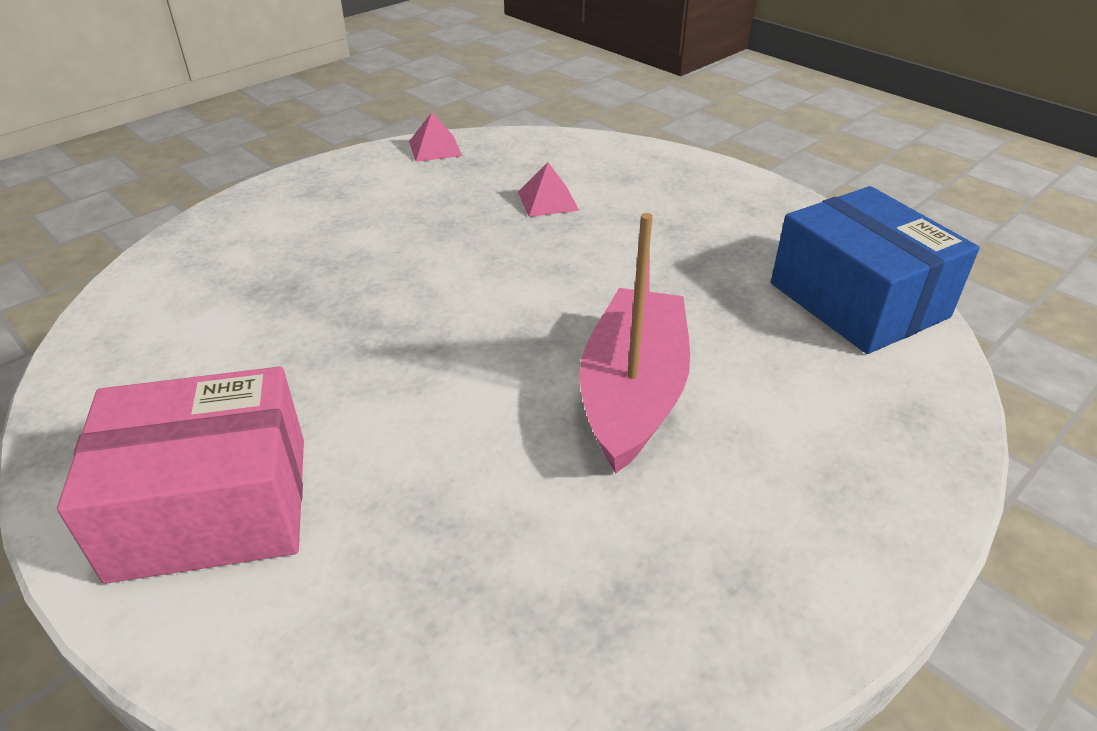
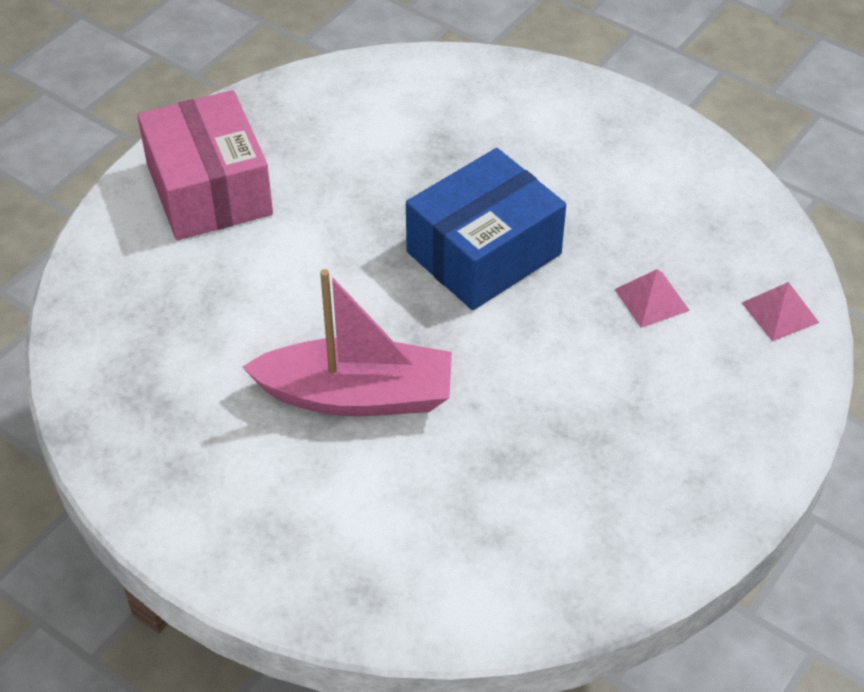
camera: 80 degrees right, 10 degrees up
(435, 148) = (733, 189): pink pyramid -> pink pyramid (780, 312)
(858, 300) = (535, 570): blue box -> blue box (484, 253)

